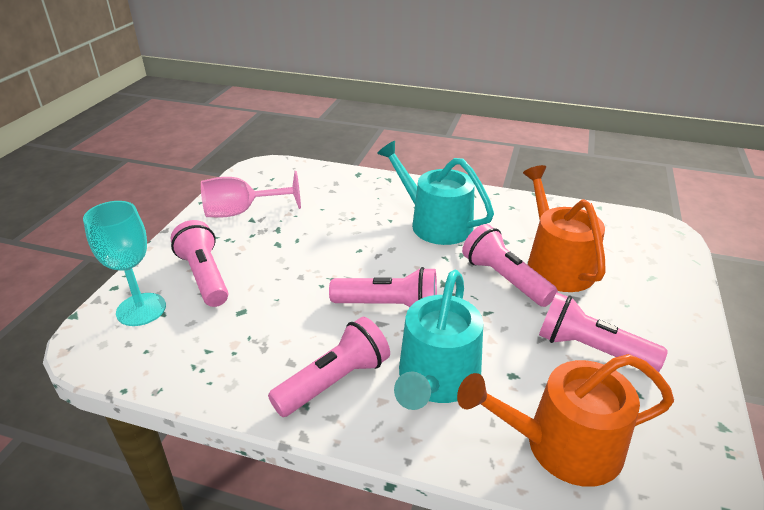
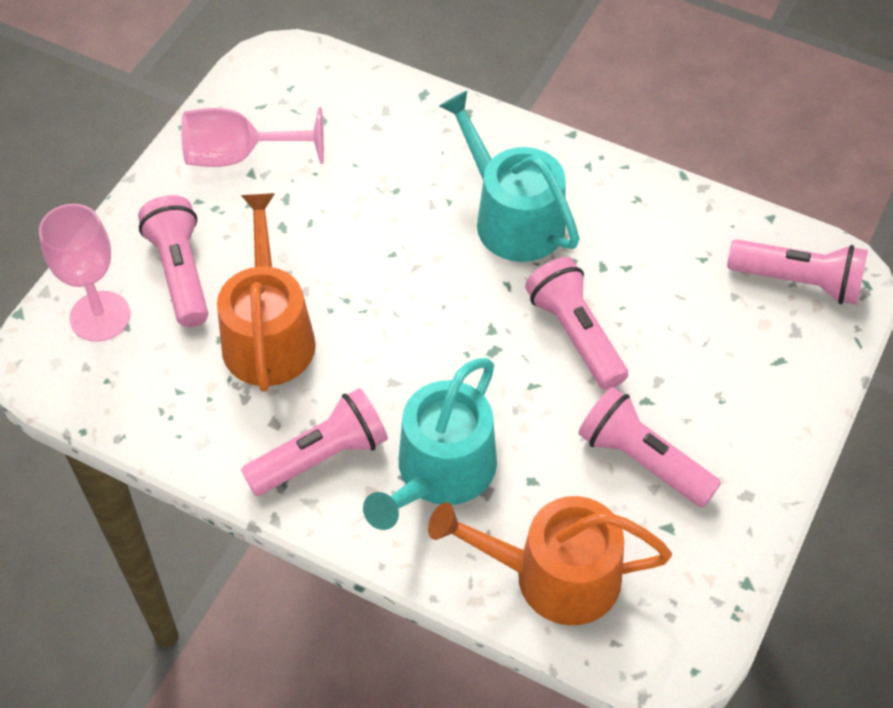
camera: 10 degrees right, 20 degrees up
(141, 309) = (100, 316): turquoise goblet -> pink goblet
(389, 306) = (410, 357): pink flashlight -> pink flashlight (798, 282)
(556, 264) = (657, 318): orange watering can -> orange watering can (268, 334)

